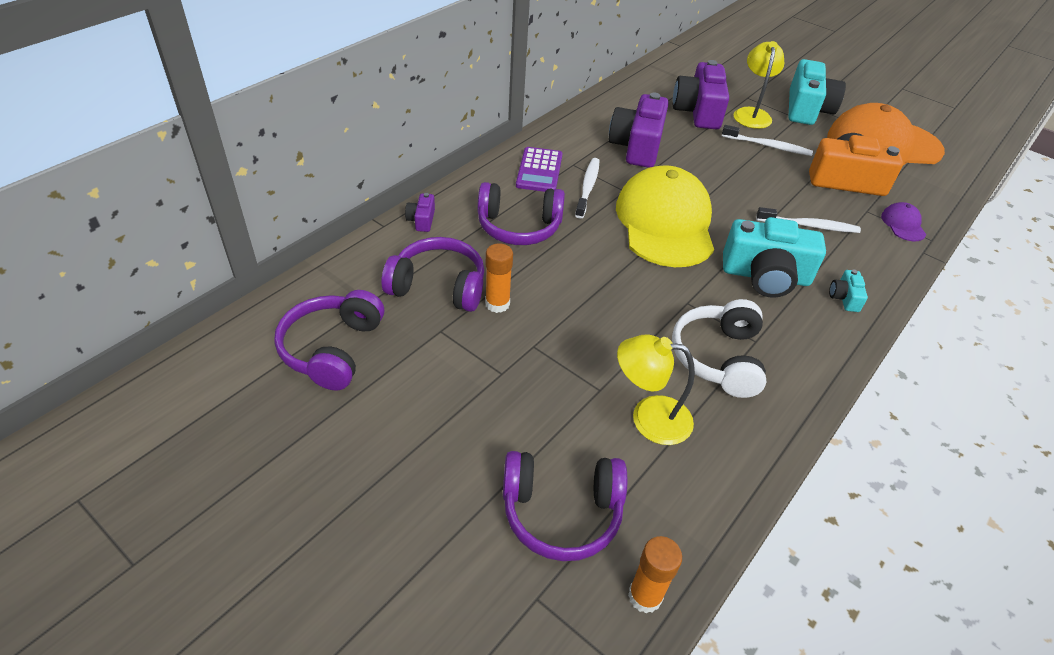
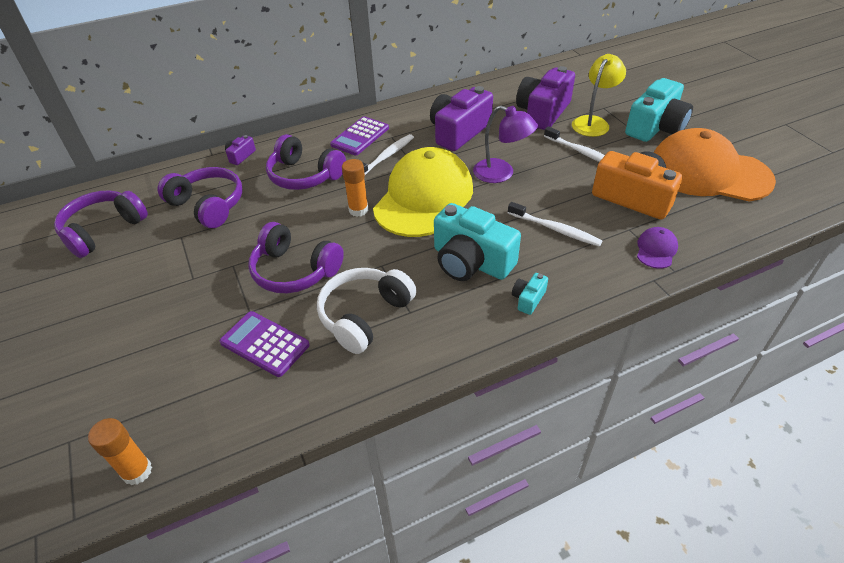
camera: 30 degrees right, 0 degrees up
(497, 304) = (236, 228): orange glue stick -> orange glue stick (358, 210)
(561, 512) = (139, 389): purple headphones -> purple headphones (294, 271)
(648, 418) = (265, 344): yellow lamp -> purple calculator
(715, 182) = (501, 174): none -> purple lamp

